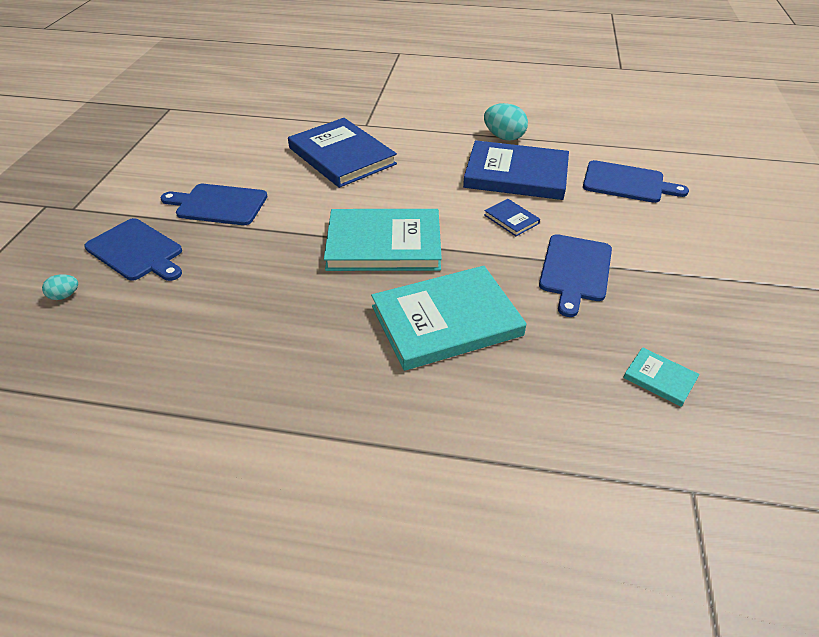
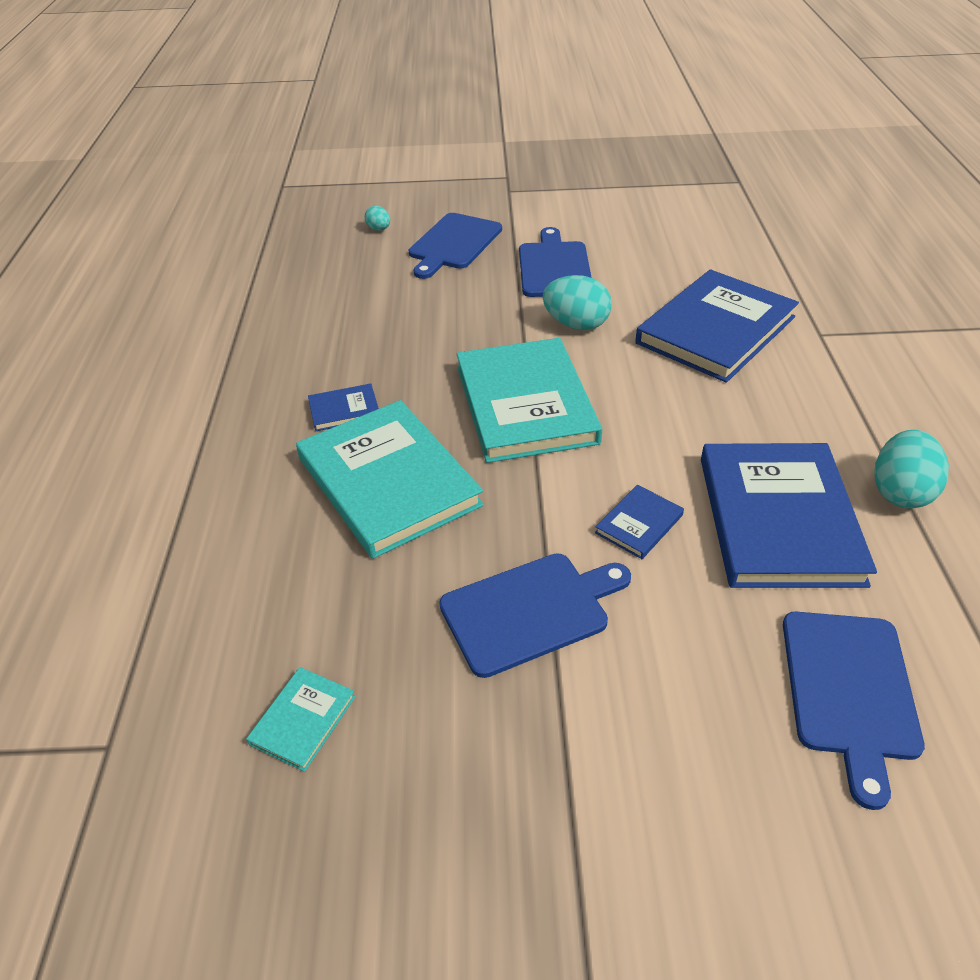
camera: 80 degrees right, 0 degrees up
(302, 207) = (576, 324): none -> turquoise egg
(350, 340) = (344, 410): none -> blue book
(575, 270) = (530, 611): blue cutting board -> blue cutting board turned 150 degrees clockwise

